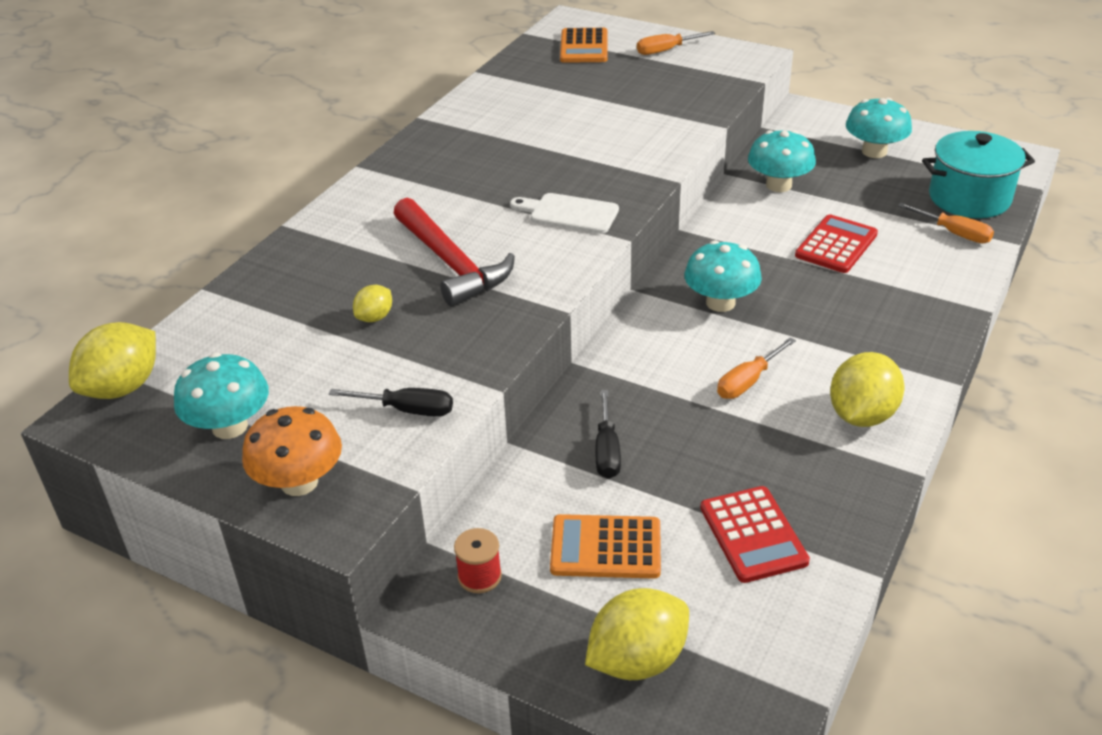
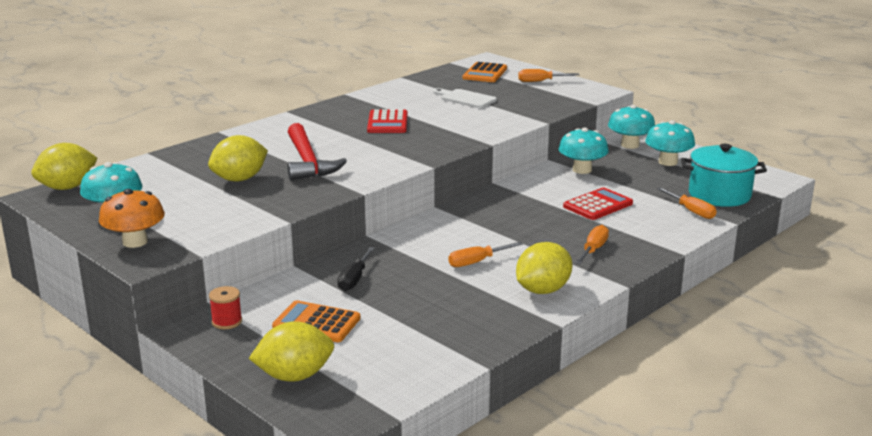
camera: 15 degrees right, 15 degrees down
(375, 317) = (239, 179): yellow lemon -> yellow lemon, size x1.88
(406, 410) = (224, 221): black screwdriver -> none
(569, 213) = (404, 150): white cutting board -> white cutting board (465, 99)
(720, 303) = (490, 221): turquoise mushroom -> turquoise mushroom (630, 145)
(753, 535) = (418, 334): red calculator -> red calculator (387, 123)
(879, 327) = (593, 250): none -> orange screwdriver

